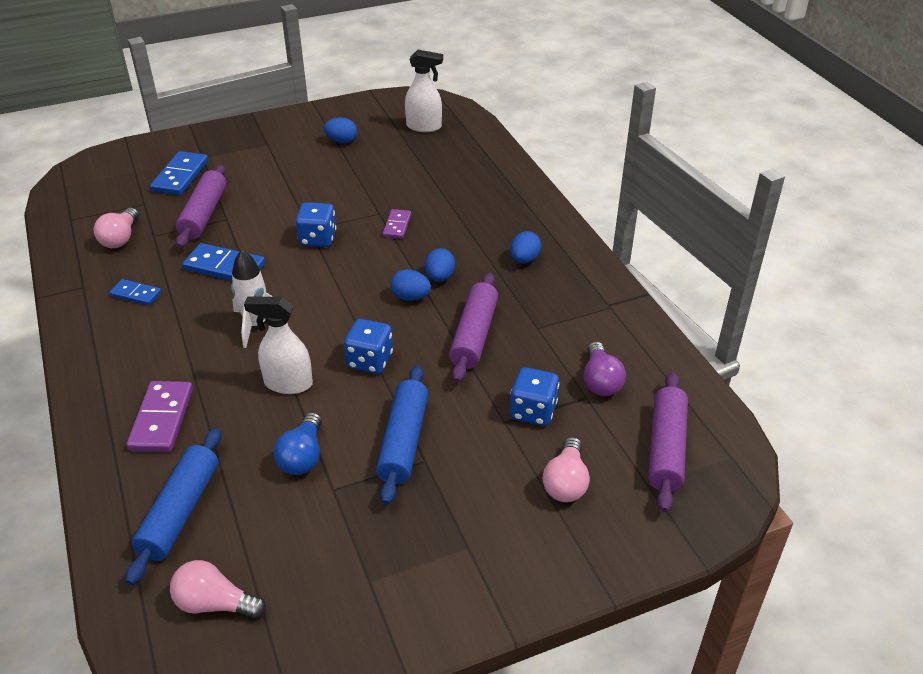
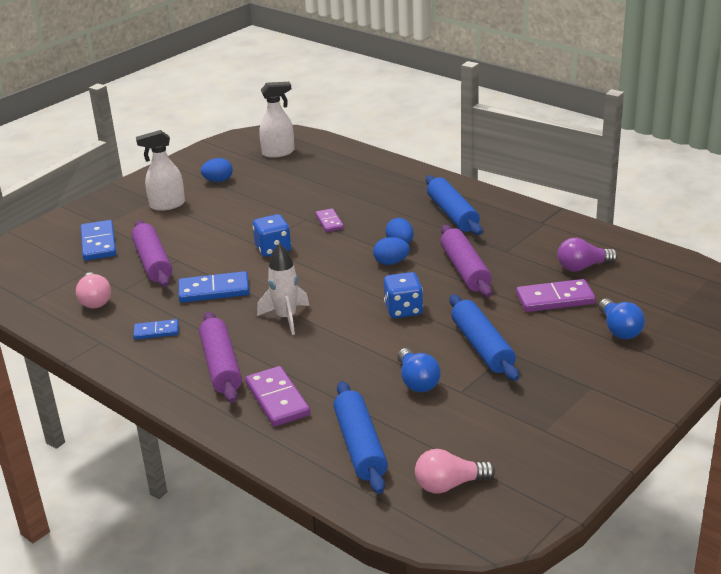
camera: 25 degrees left, 10 degrees down
(288, 383) = (355, 344): white spray bottle -> white spray bottle (167, 205)
(524, 259) = (452, 214): blue egg -> blue rolling pin
(533, 411) = (555, 299): blue dice -> purple domino
(566, 482) = (619, 329): pink light bulb -> blue light bulb
(600, 381) = (583, 267): purple light bulb -> purple light bulb turned 105 degrees clockwise
(666, 448) = (664, 289): purple rolling pin -> purple rolling pin (221, 366)

